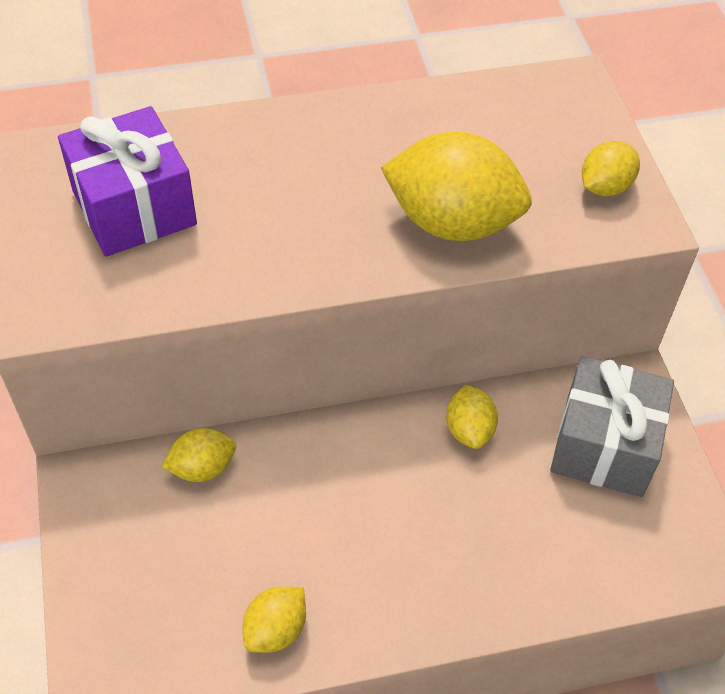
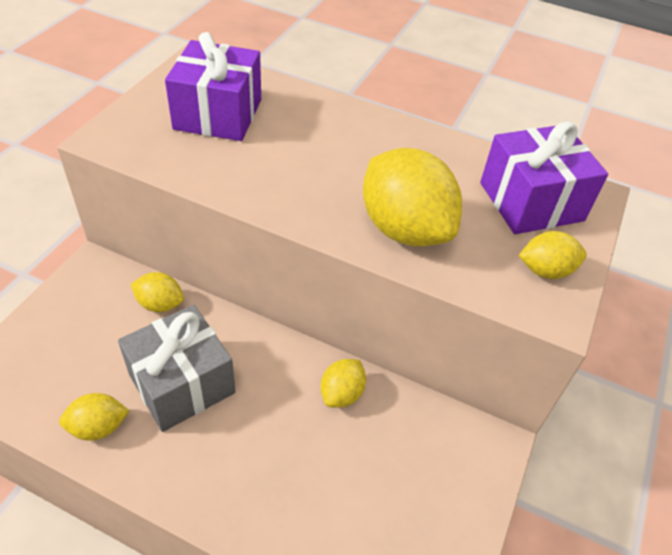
camera: 35 degrees right, 5 degrees down
(533, 122) = (531, 201): none -> purple gift
(604, 445) = (428, 471): grey gift -> grey gift (182, 383)

